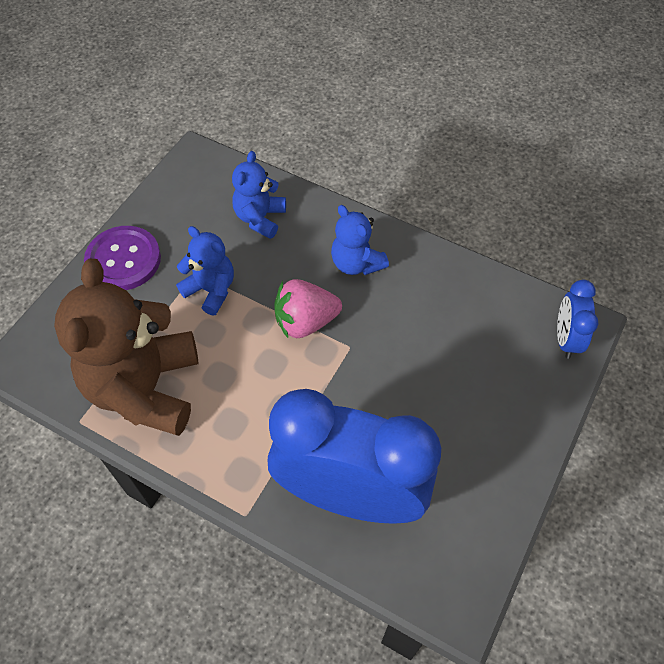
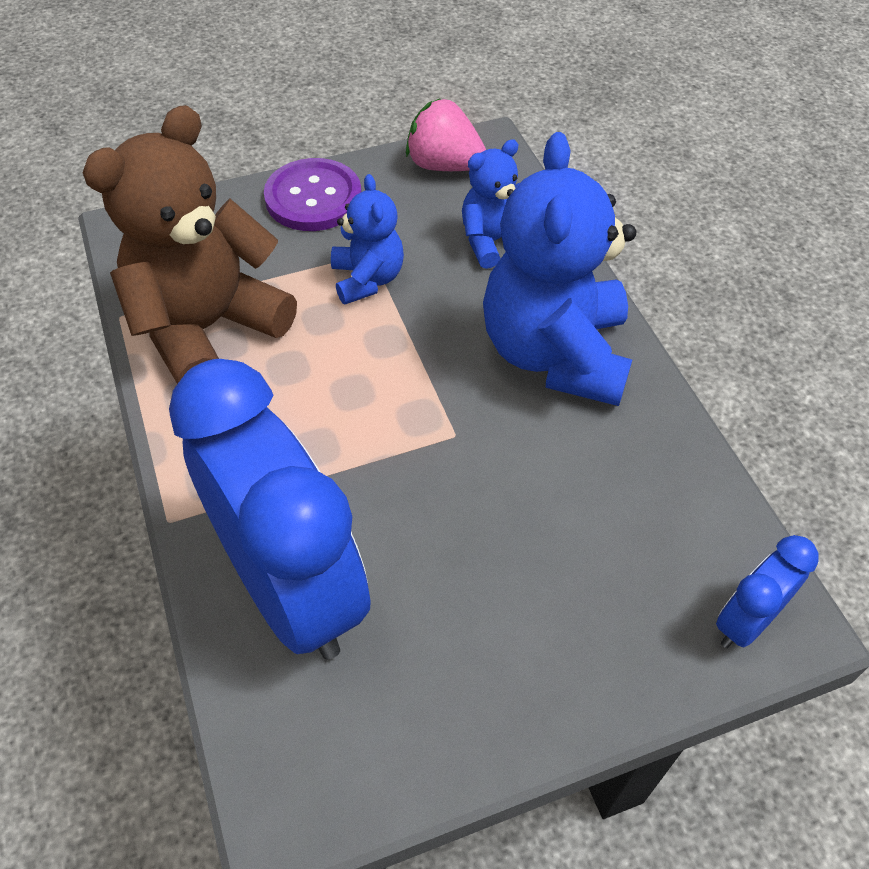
camera: 40 degrees right, 5 degrees down
(305, 322) = (433, 375): pink strawberry -> pink strawberry (444, 165)
(356, 263) = (555, 353): blue teddy bear -> blue teddy bear, size x1.93

